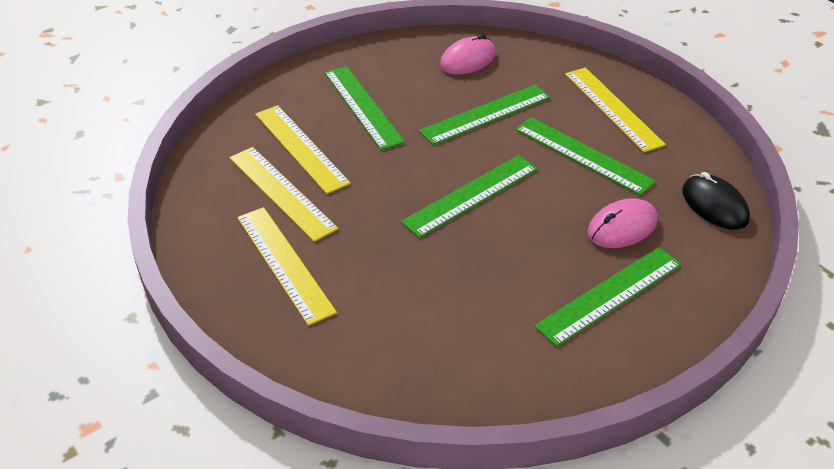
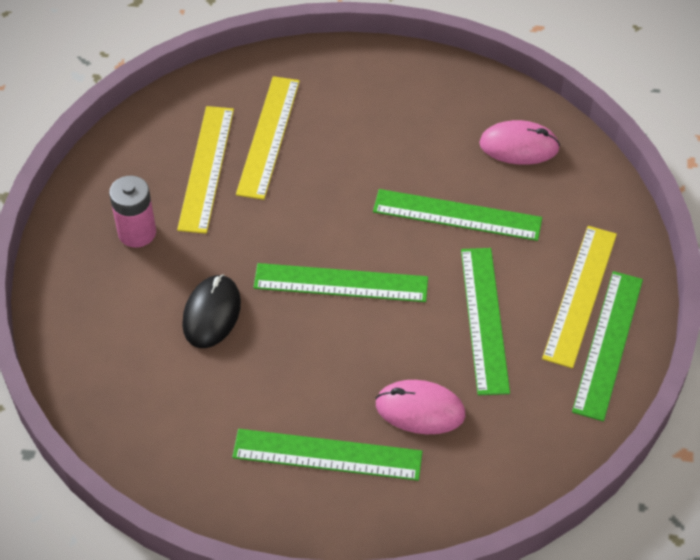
camera: 45 degrees right, 10 degrees up
(284, 263) = (137, 233): yellow ruler -> pink battery
(362, 106) = (365, 131): green ruler -> green ruler (608, 344)
(714, 205) = (529, 457): black mouse -> black mouse (212, 314)

